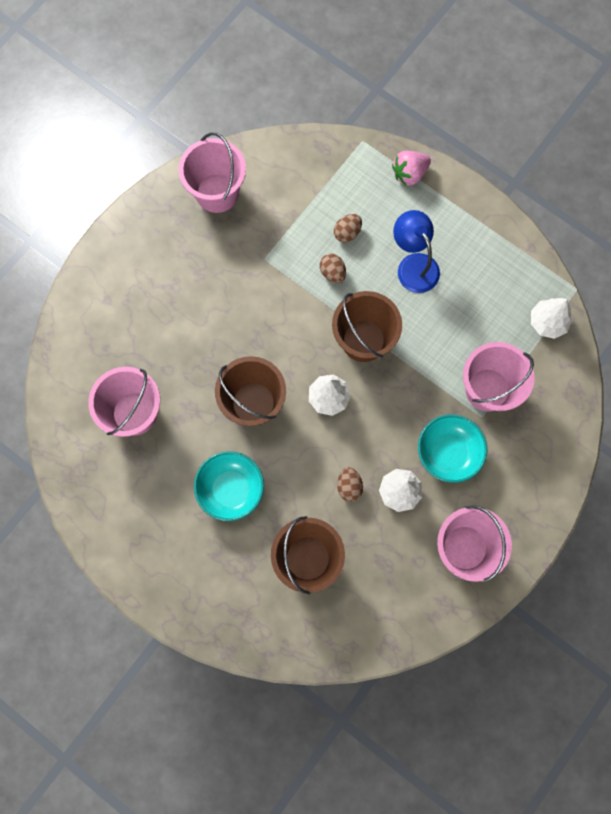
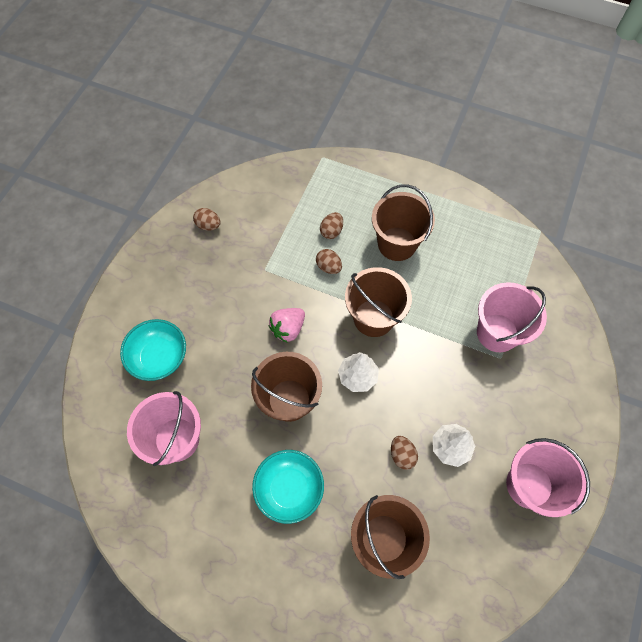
camera: 15 degrees left, 10 degrees down
(217, 193) = (208, 225): pink bucket -> brown egg
(409, 174) = (369, 173): pink strawberry -> pink strawberry (288, 329)
(413, 265) = (397, 244): blue lamp -> brown bucket
(448, 452) = (483, 398): turquoise bowl -> turquoise bowl (159, 357)
(547, 322) = (527, 263): white tree -> none

